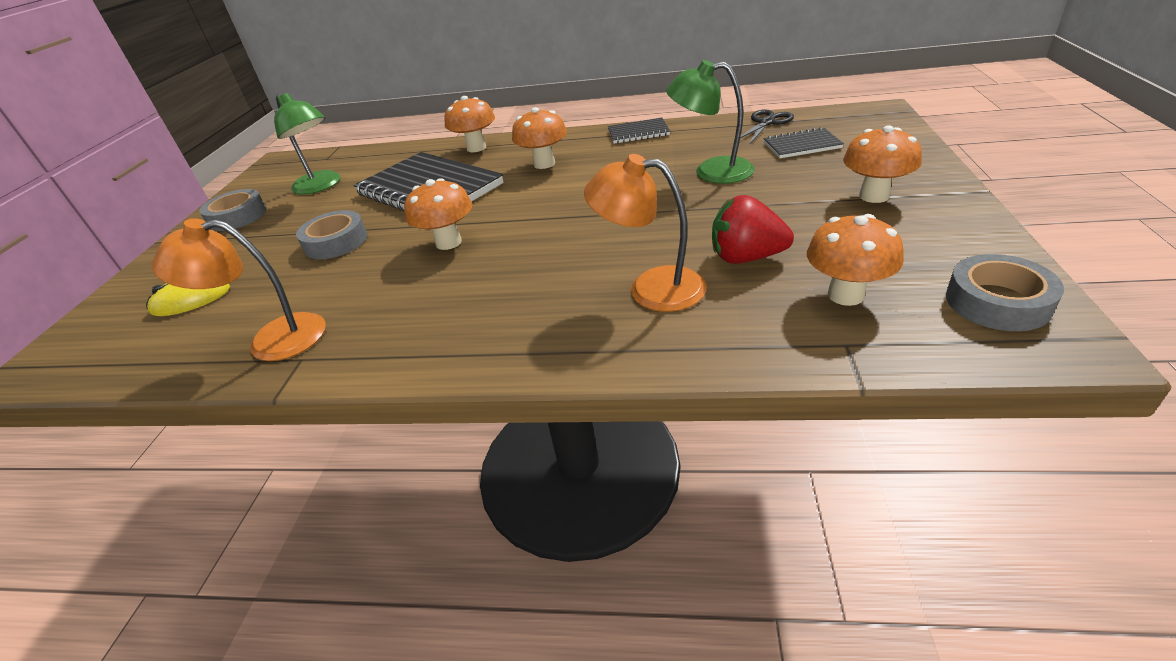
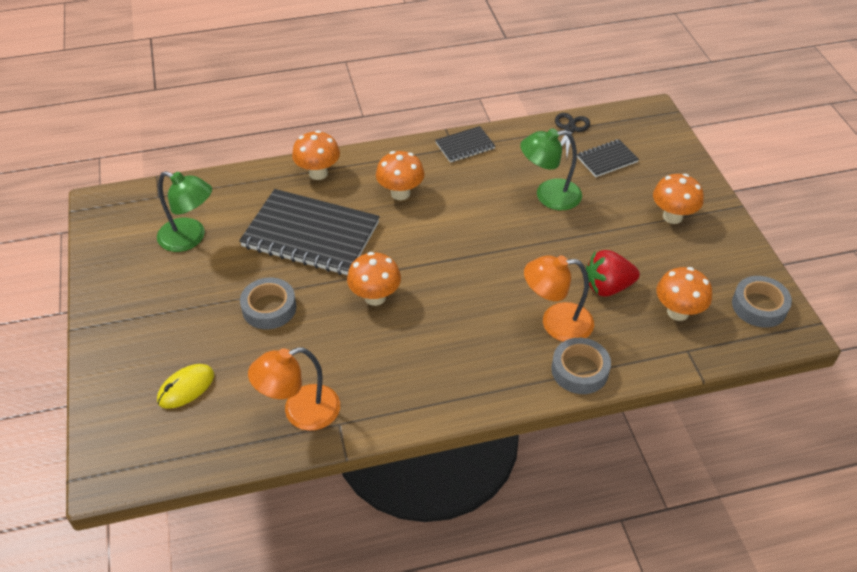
camera: 25 degrees left, 10 degrees up
(237, 217) = (133, 288): grey tape -> grey tape (579, 370)

